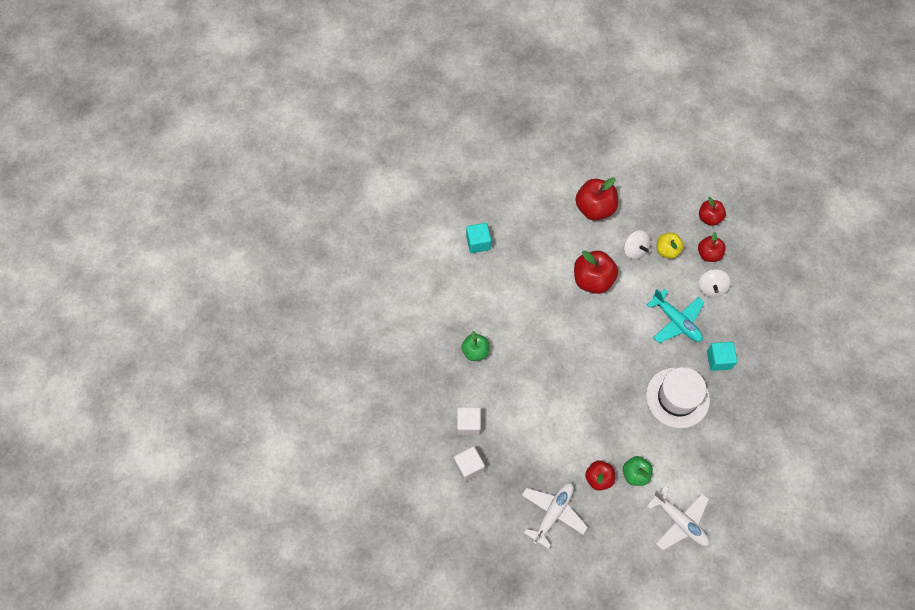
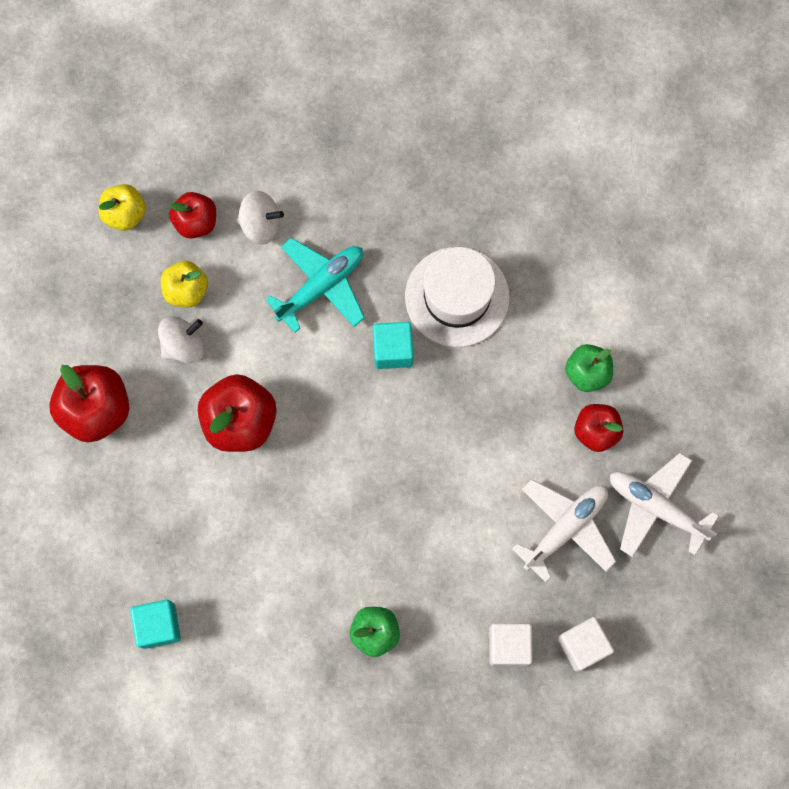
camera: 90 degrees left, 10 degrees up
(679, 521) = (660, 311): white plane -> white plane (565, 528)
(709, 218) = (125, 214): red apple -> yellow apple
(719, 360) = (391, 226): turquoise cube -> turquoise cube (393, 350)

